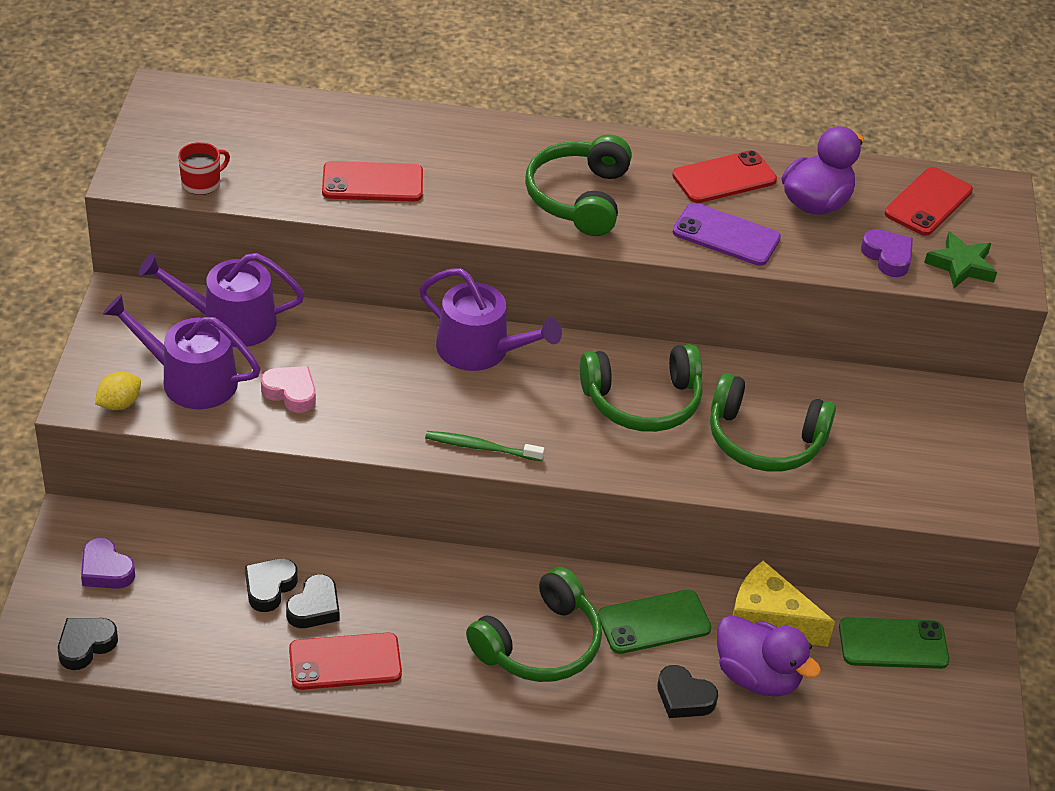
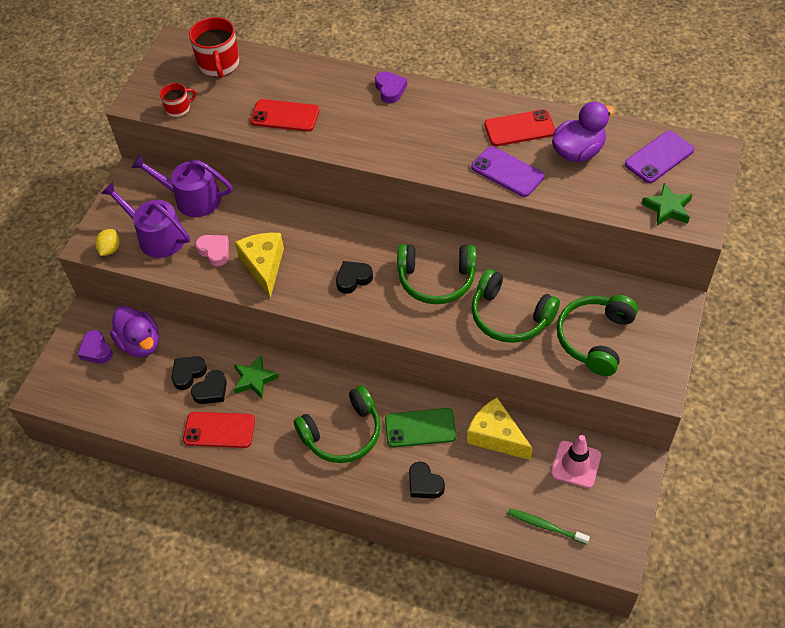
camera: 20 degrees right, 10 degrees up
(86, 645) = (71, 399): black heart -> black heart (353, 279)
(119, 404) = (110, 249): yellow lemon -> yellow lemon turned 45 degrees counterclockwise
(244, 118) = (219, 64): none -> red mug
(375, 406) = (264, 266): none -> yellow cheese
(379, 584) = (254, 379): none -> green star
(480, 447) = (321, 302): green toothbrush -> green toothbrush (545, 526)
(481, 350) = (342, 233): purple watering can -> none
(579, 198) = (416, 136): green headphones -> green headphones (595, 338)
(757, 677) = (477, 475): purple duck -> purple duck (140, 343)
(888, 257) = (616, 197): purple heart -> purple heart (390, 90)
(893, 644) = (576, 464): green phone -> pink traffic cone
(928, 202) = (659, 157): red phone -> purple phone

